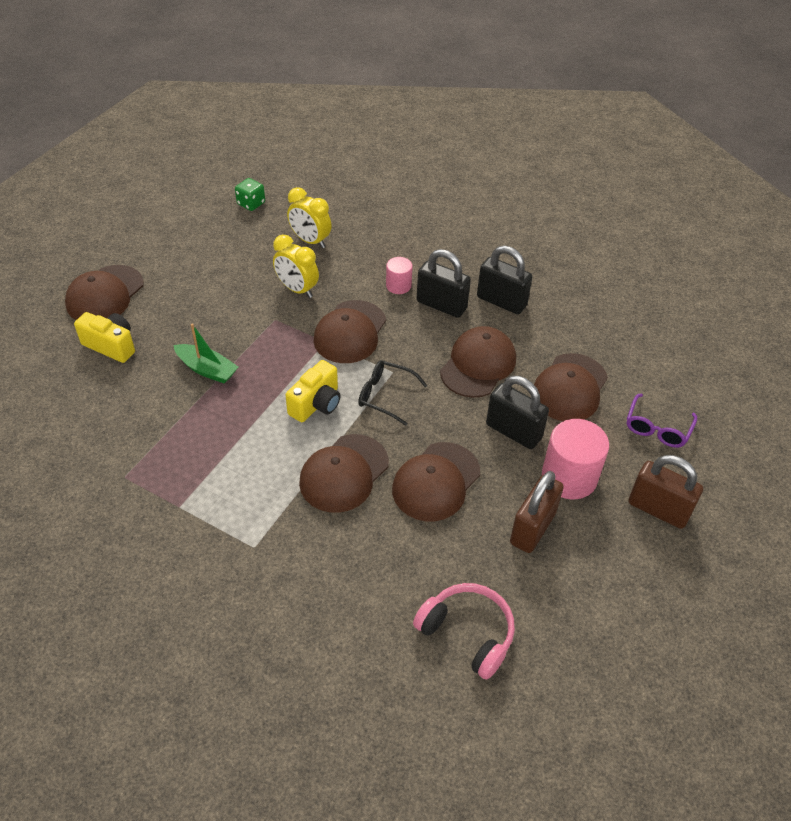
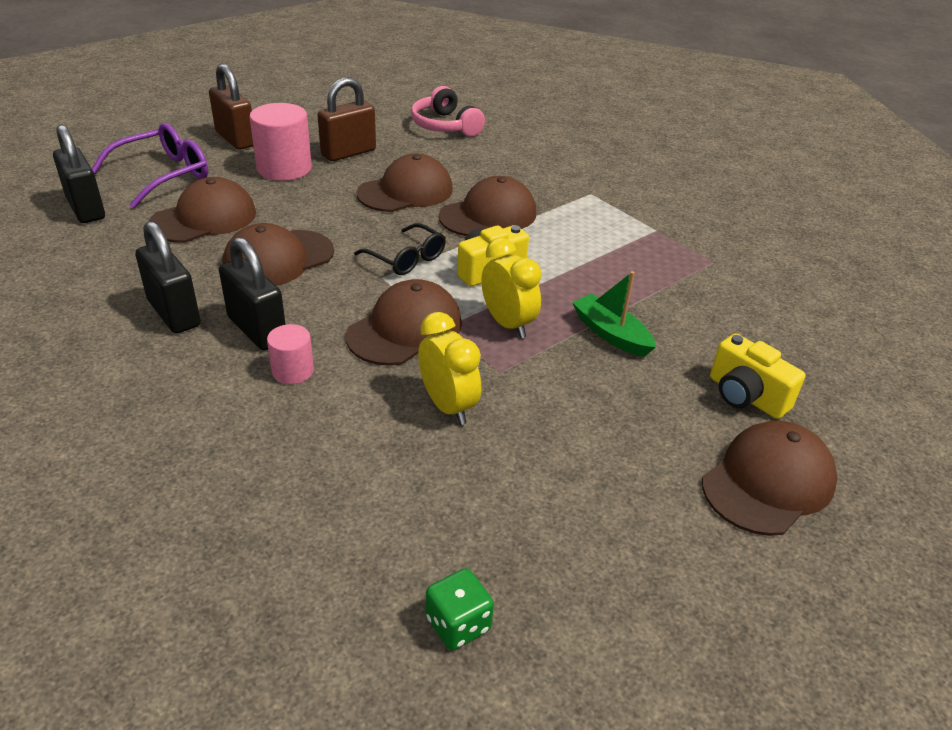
camera: 160 degrees left, 10 degrees down
(310, 241) = (381, 489): yellow clock -> yellow clock (507, 324)
(513, 431) = (300, 204): black padlock -> black padlock (86, 209)
(657, 428) = (163, 175): purple glasses -> purple glasses, size x1.50

